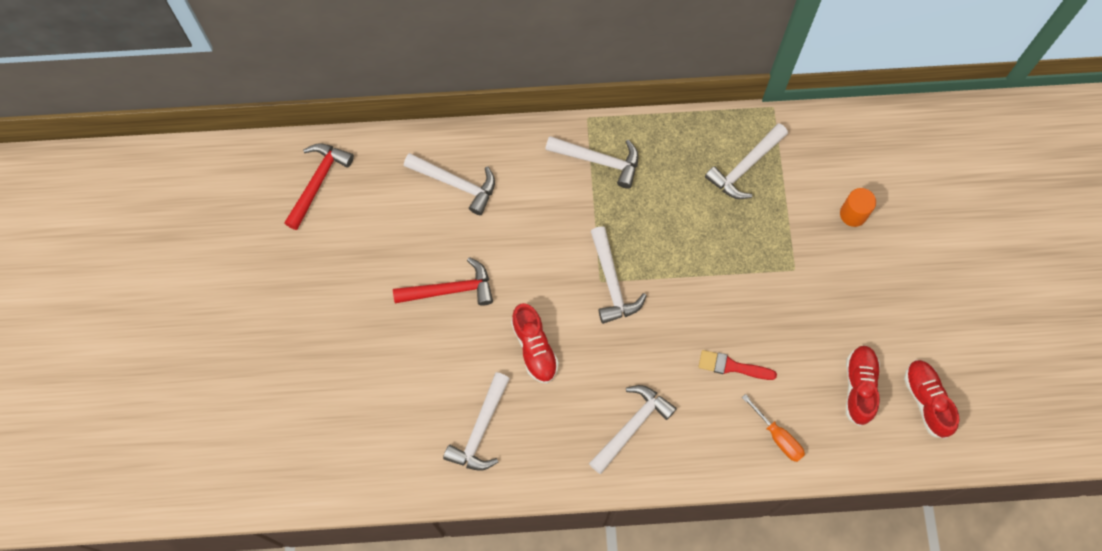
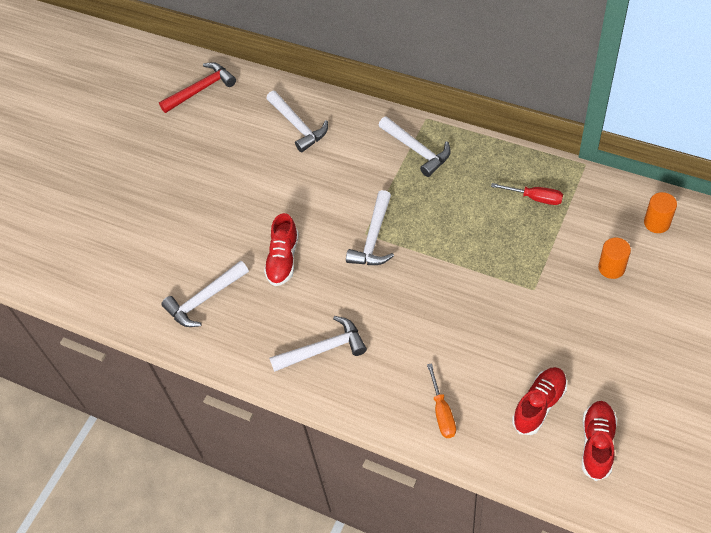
camera: 35 degrees right, 15 degrees down
(450, 289) = (247, 194): red hammer -> none
(732, 366) = (435, 340): red brush -> none
(745, 167) = (535, 198): white hammer -> red screwdriver
(870, 146) = (656, 223): none -> orange cylinder

